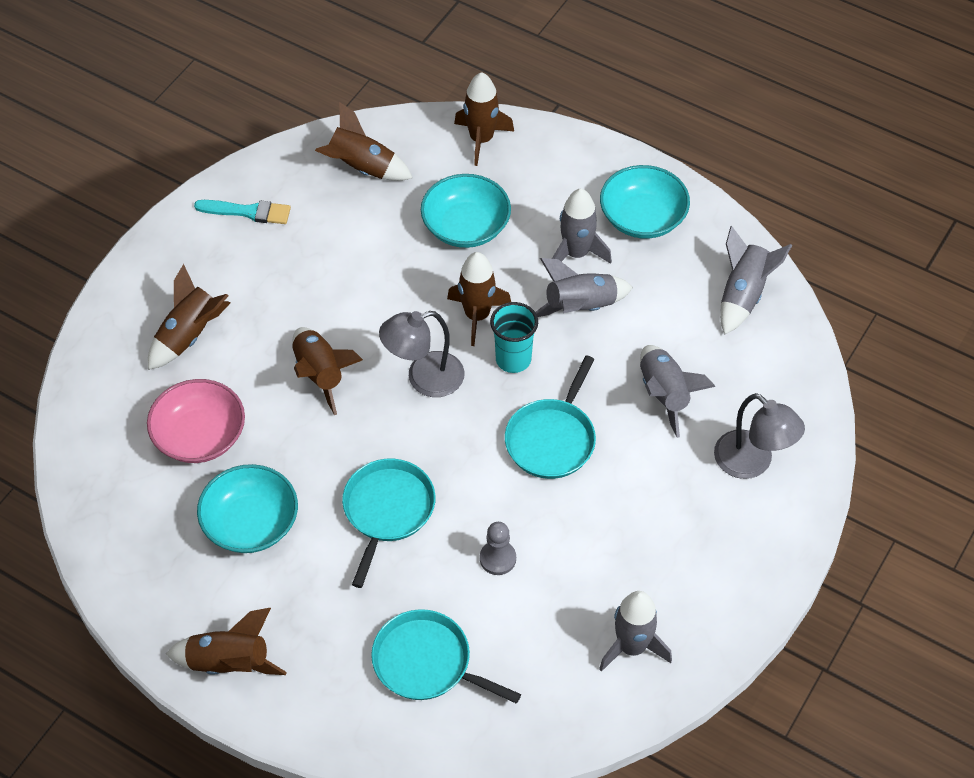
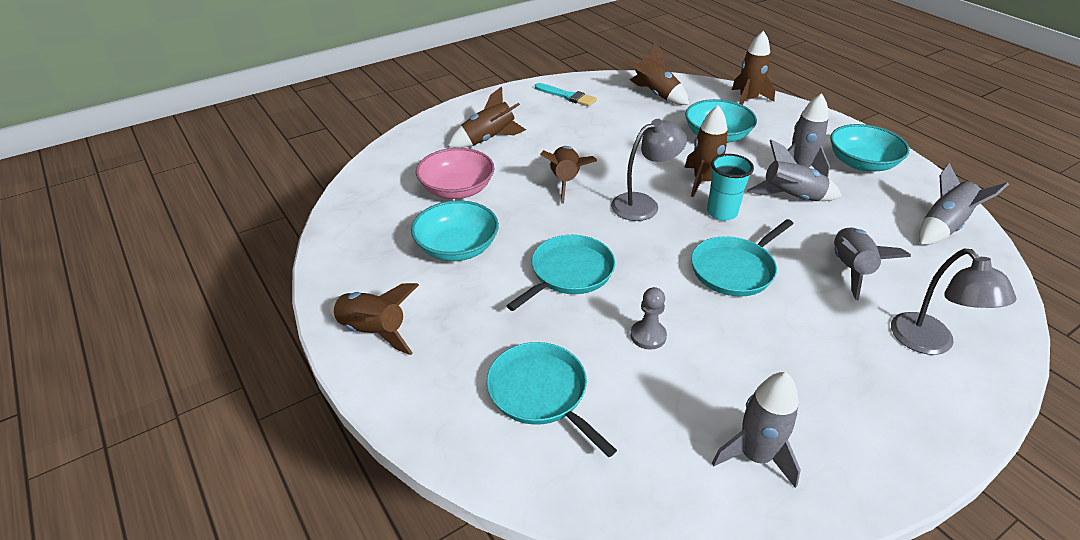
camera: 25 degrees right, 15 degrees down
(424, 378) = (643, 204): grey lamp -> grey lamp turned 150 degrees clockwise

